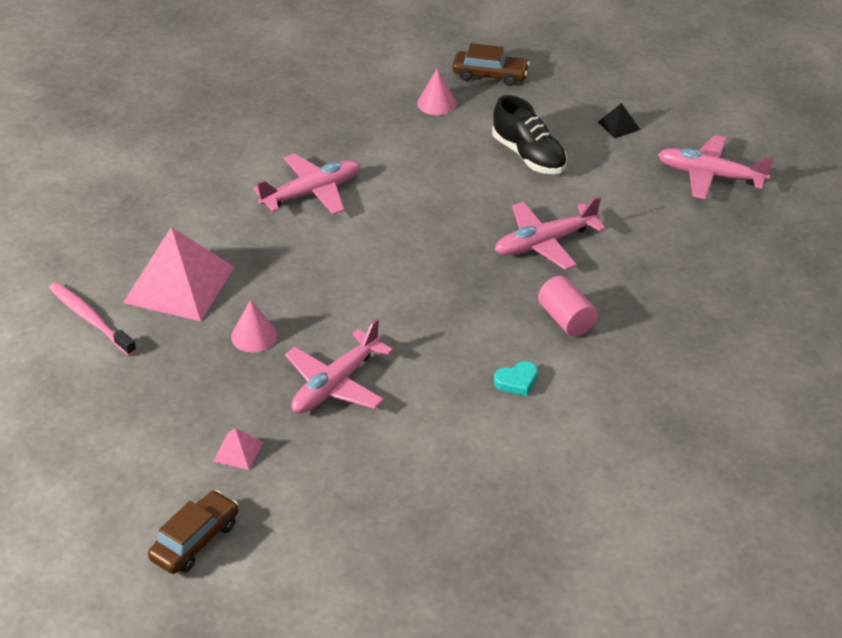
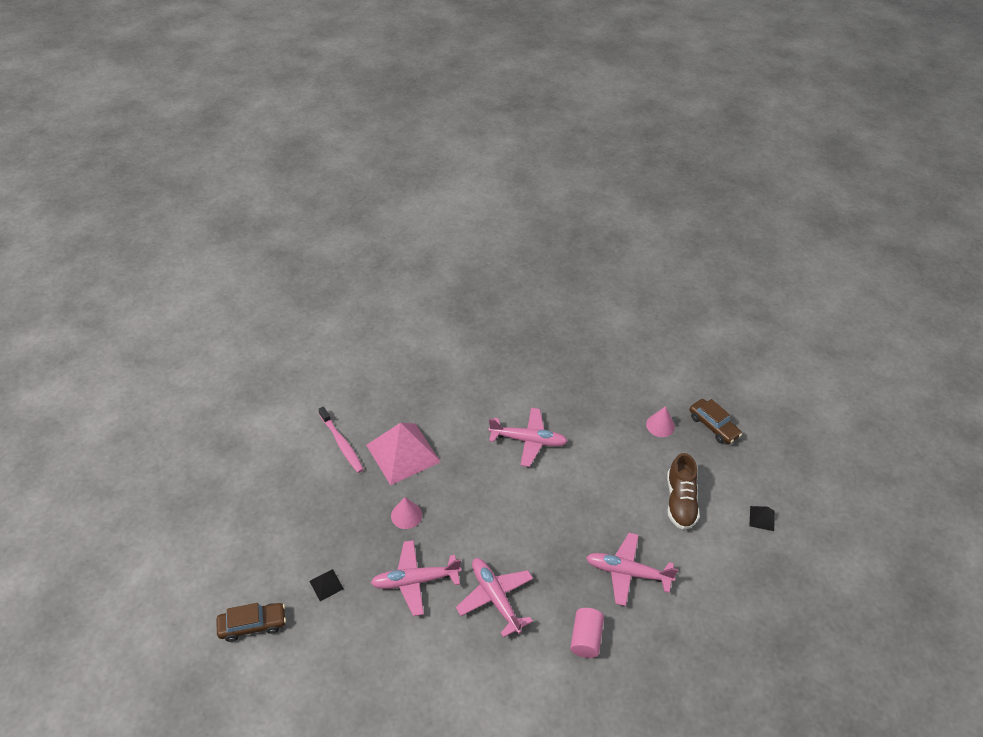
camera: 40 degrees right, 5 degrees up
(90, 319) = (341, 444): pink toothbrush -> pink toothbrush turned 150 degrees clockwise
(238, 451) = (326, 584): pink pyramid -> black pyramid
(517, 381) = (513, 660): turquoise heart -> none
(529, 156) = (680, 501): black shoe -> brown shoe
(710, 175) = (788, 600): pink plane -> pink plane (495, 598)

